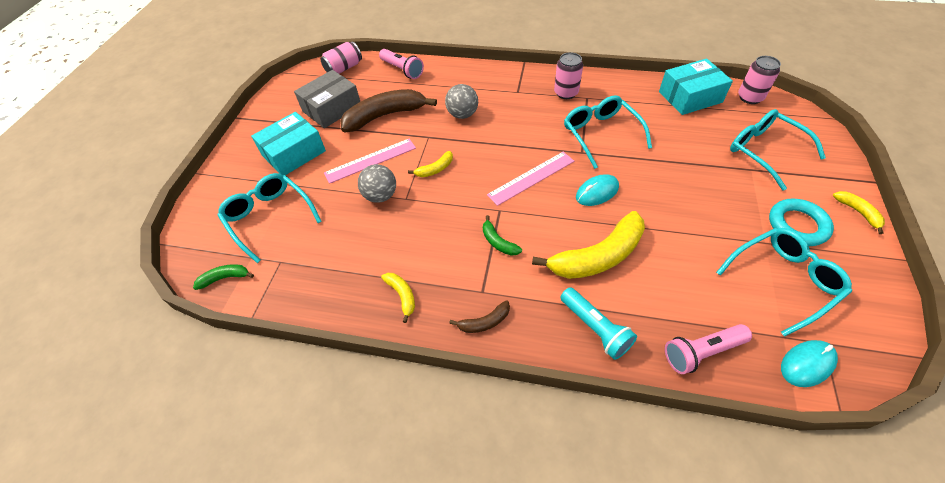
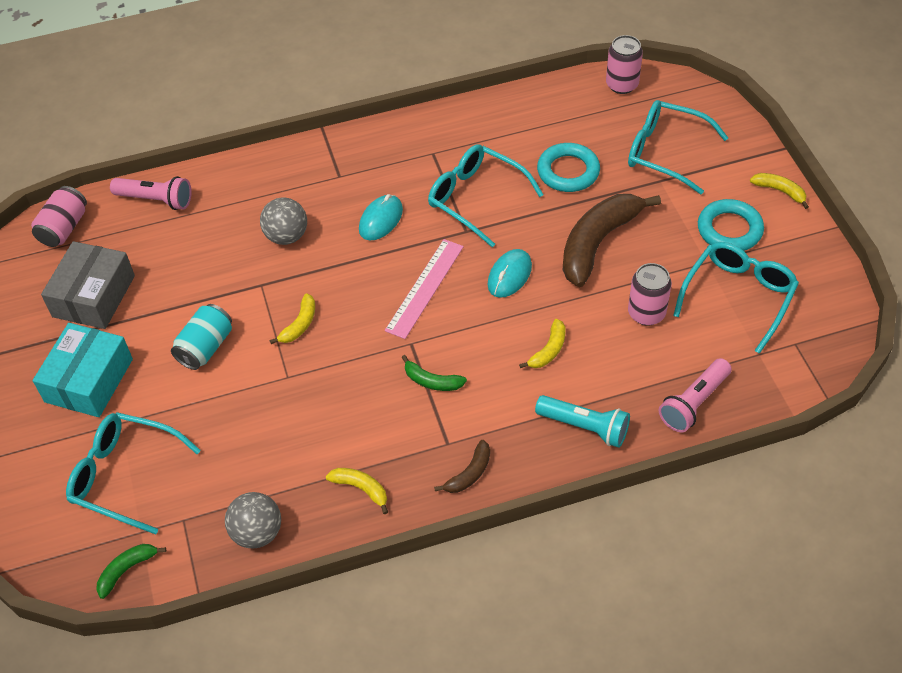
camera: 30 degrees left, 0 degrees up
(370, 160) = (205, 347): pink ruler -> turquoise can
(380, 196) = (253, 387): grey ball -> grey ball (257, 533)
(385, 116) = (180, 278): brown banana -> brown banana (598, 243)
(566, 93) = (403, 156): pink can -> pink can (646, 313)
(597, 256) = (548, 350): yellow banana -> yellow banana, size x0.46
(679, 139) = (568, 171): none -> turquoise ring
(690, 97) = (555, 108): turquoise box -> none
(807, 364) = (788, 371): turquoise mouse -> turquoise mouse (381, 220)

